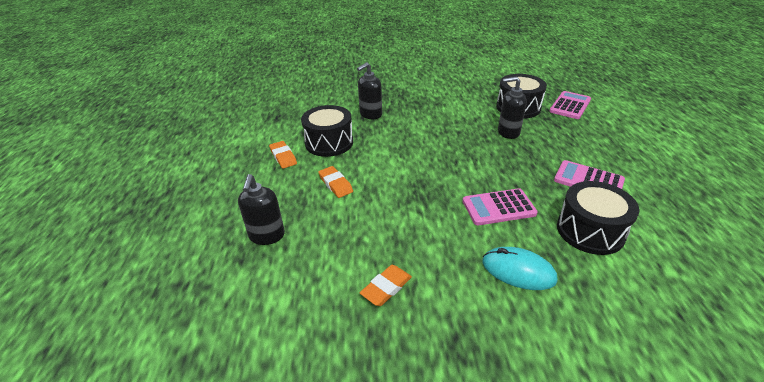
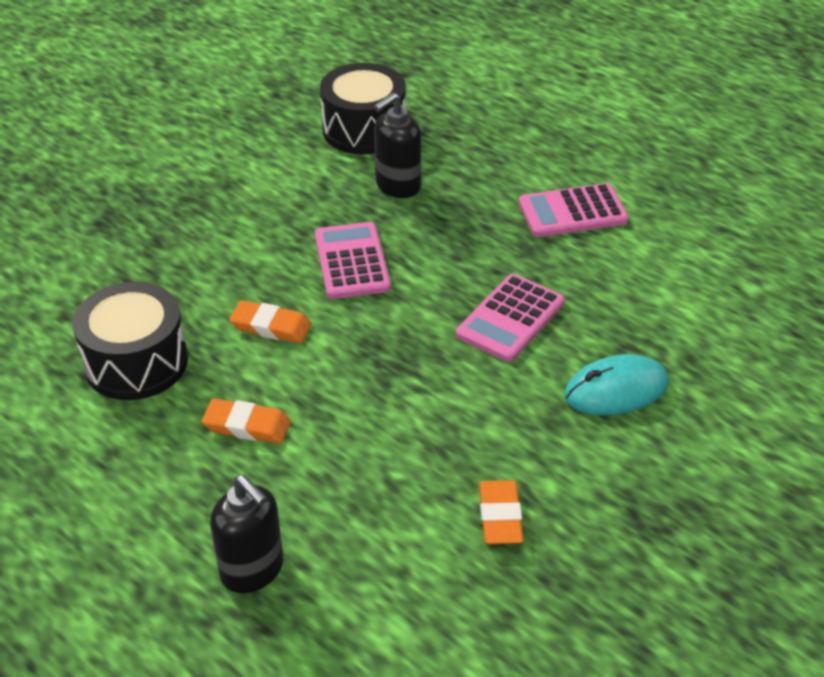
camera: 45 degrees left, 5 degrees up
(283, 157) = (89, 436): orange eraser -> orange eraser (271, 326)
(370, 114) = (137, 267): black soap dispenser -> none
(570, 105) = (433, 89): pink calculator -> pink calculator (351, 262)
(590, 231) = (638, 286): black drum -> none

